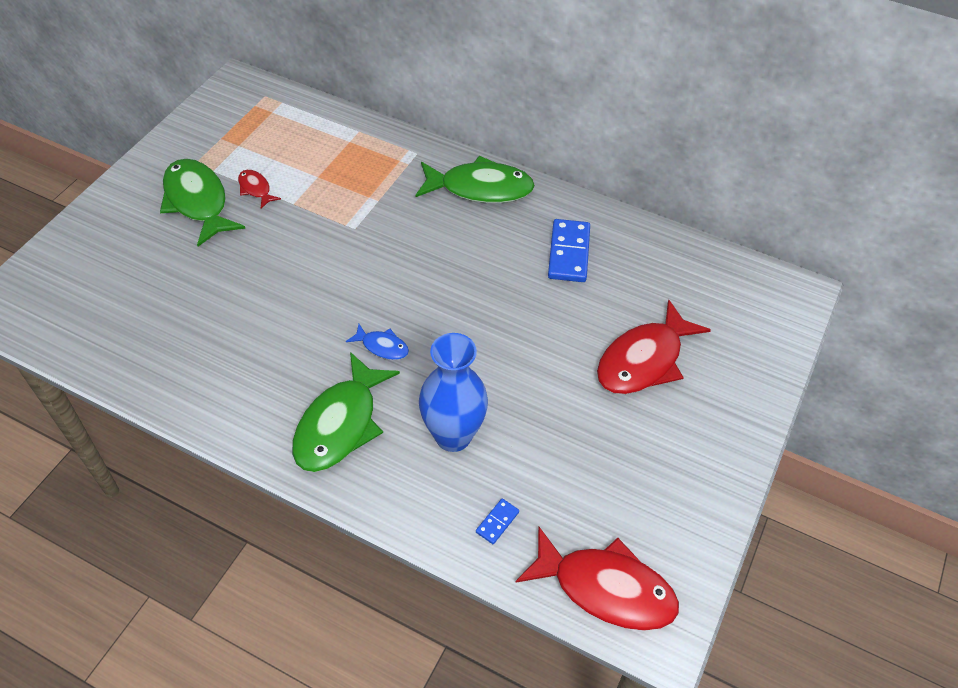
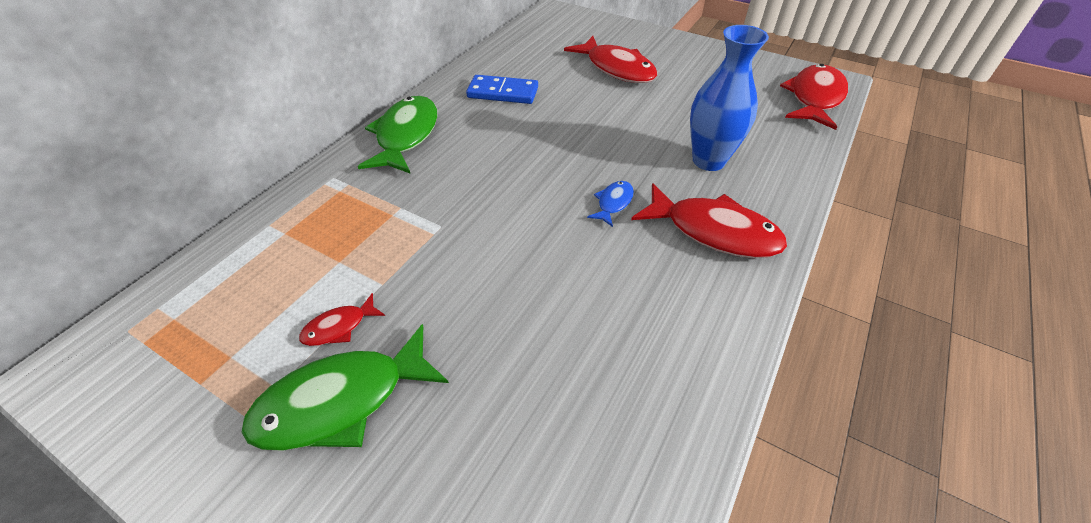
camera: 85 degrees left, 5 degrees down
(340, 424) = (714, 231): green fish -> red fish
(497, 522) = (783, 141): blue domino -> none

